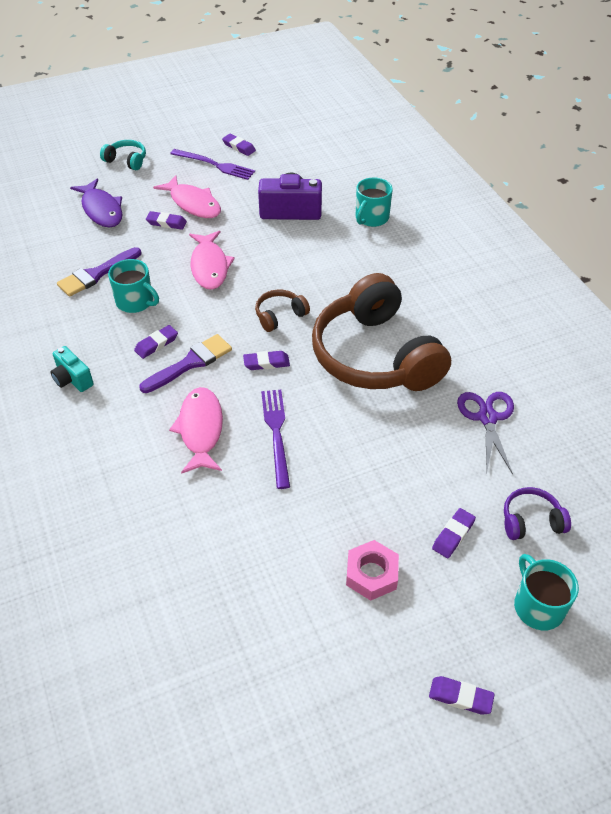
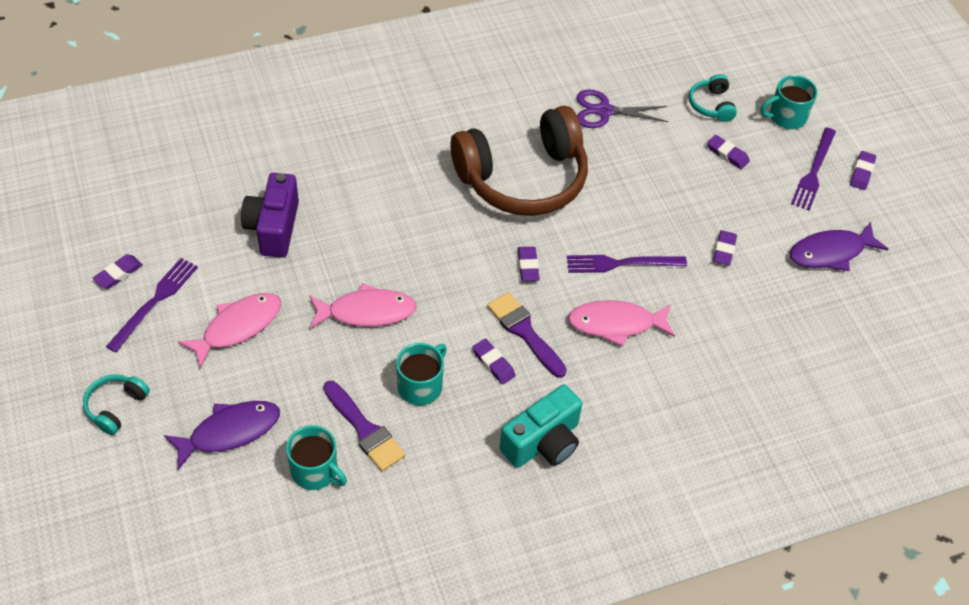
camera: 90 degrees left, 5 degrees up
(72, 379) = (543, 442): turquoise camera -> turquoise camera, size x1.66
(166, 223) = (273, 356): purple eraser -> purple eraser (724, 250)
(280, 315) = (458, 250): brown headphones -> none
(314, 643) = (830, 252): none -> purple fish
(371, 218) = (302, 155): turquoise mug -> turquoise mug (315, 471)
(371, 574) = (767, 210): pink nut -> none
(448, 633) = (813, 171): none -> purple fork
(531, 521) = (711, 105): purple headphones -> turquoise headphones

